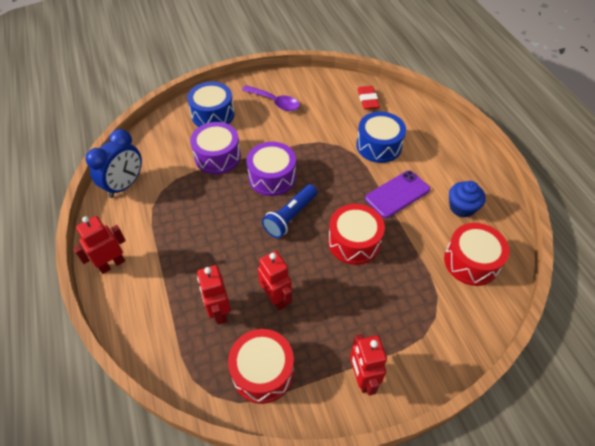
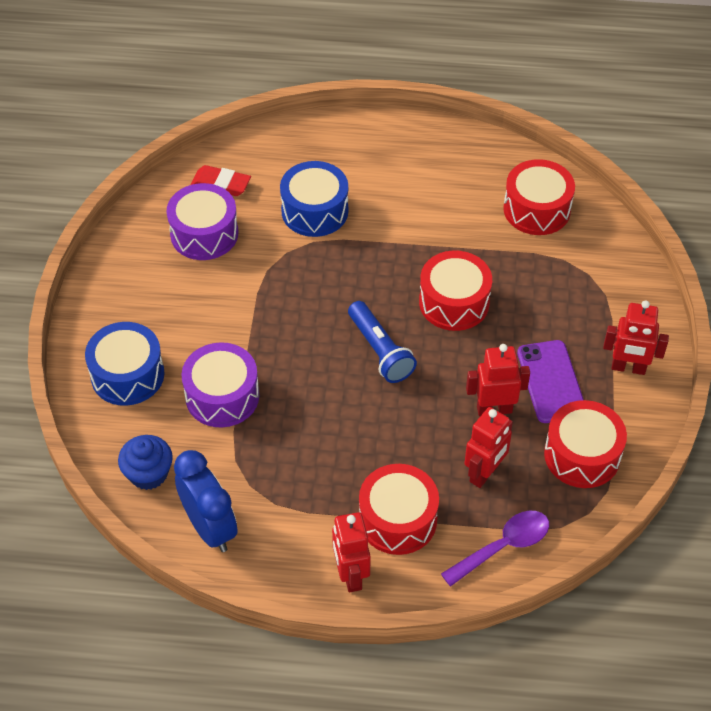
camera: 65 degrees left, 0 degrees up
(162, 274) = (398, 519): none -> red drum
(219, 312) = (484, 473): red robot -> red robot turned 60 degrees counterclockwise
(272, 177) = (300, 346): purple drum -> purple drum (204, 234)
(275, 102) = (152, 290): purple spoon -> purple spoon (503, 546)
(397, 194) = (405, 229): purple phone -> purple phone (551, 382)
(462, 207) = (460, 179): blue cupcake -> blue cupcake (148, 473)

